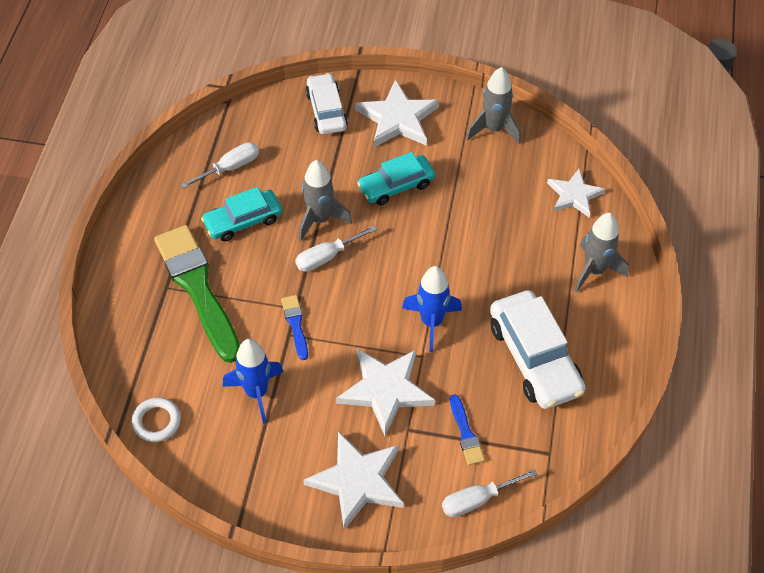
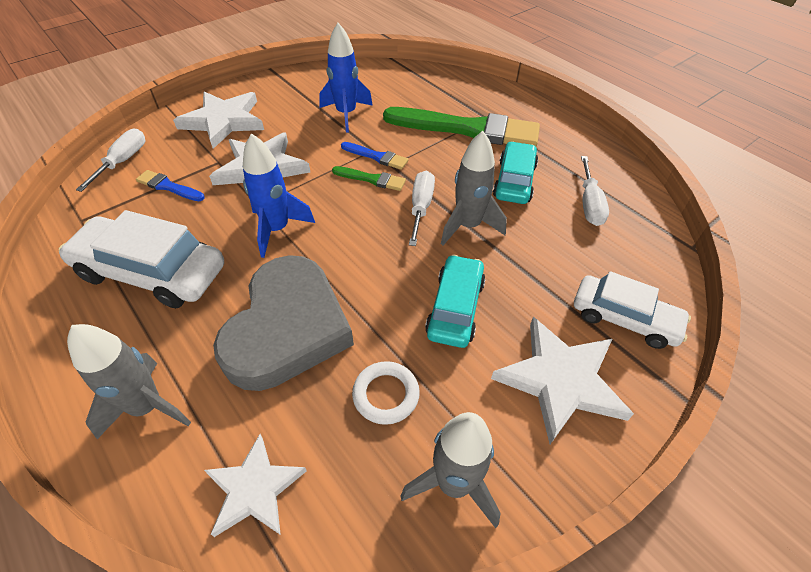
camera: 130 degrees right, 5 degrees down
(156, 421) = (381, 72): white ring -> white ring (386, 395)
(325, 307) = (372, 179): none -> green brush
(491, 251) = (287, 328): none -> grey heart

